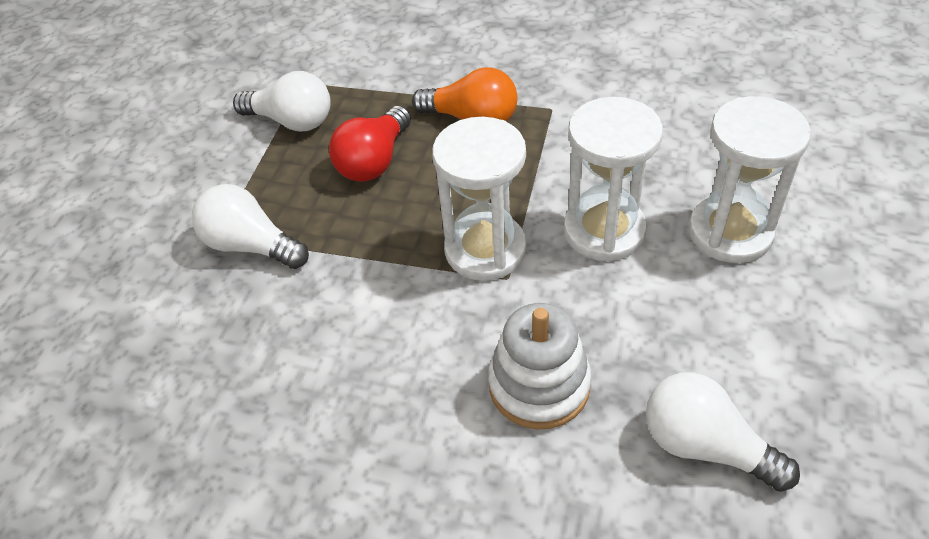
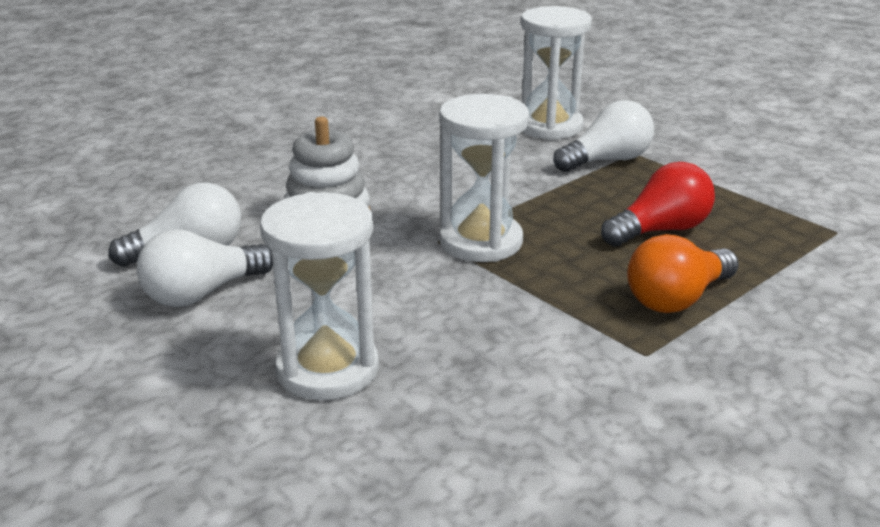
camera: 120 degrees right, 20 degrees down
(292, 121) = (768, 210): white light bulb -> white light bulb (202, 293)
(374, 161) = (660, 230): red light bulb -> red light bulb turned 90 degrees clockwise
(604, 231) = (425, 303): white hourglass -> white hourglass (549, 126)

